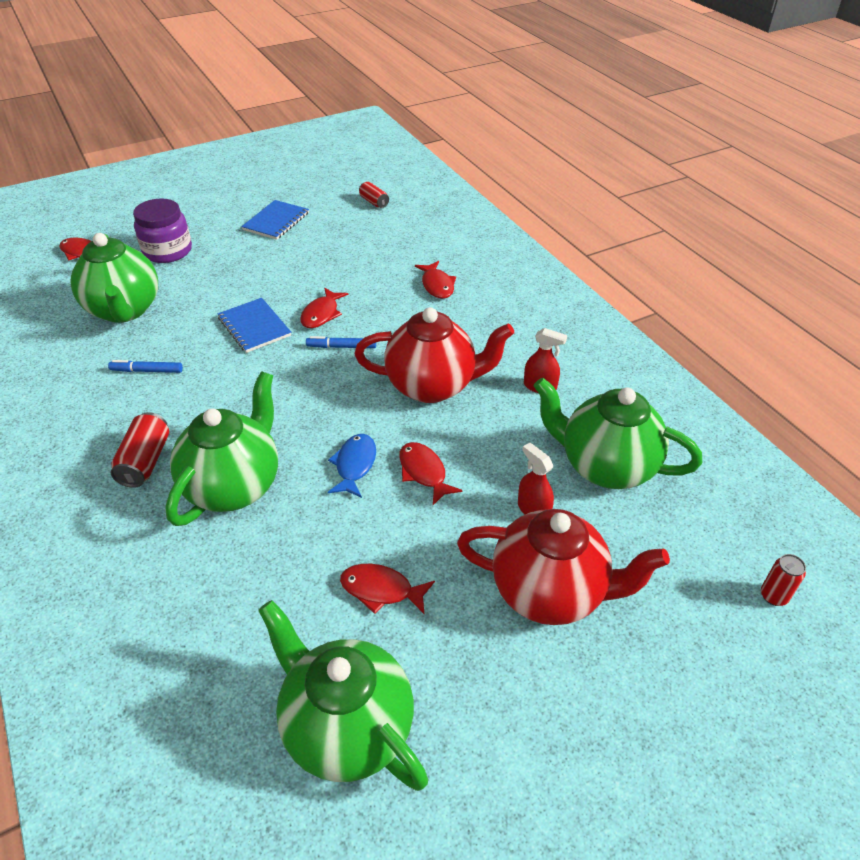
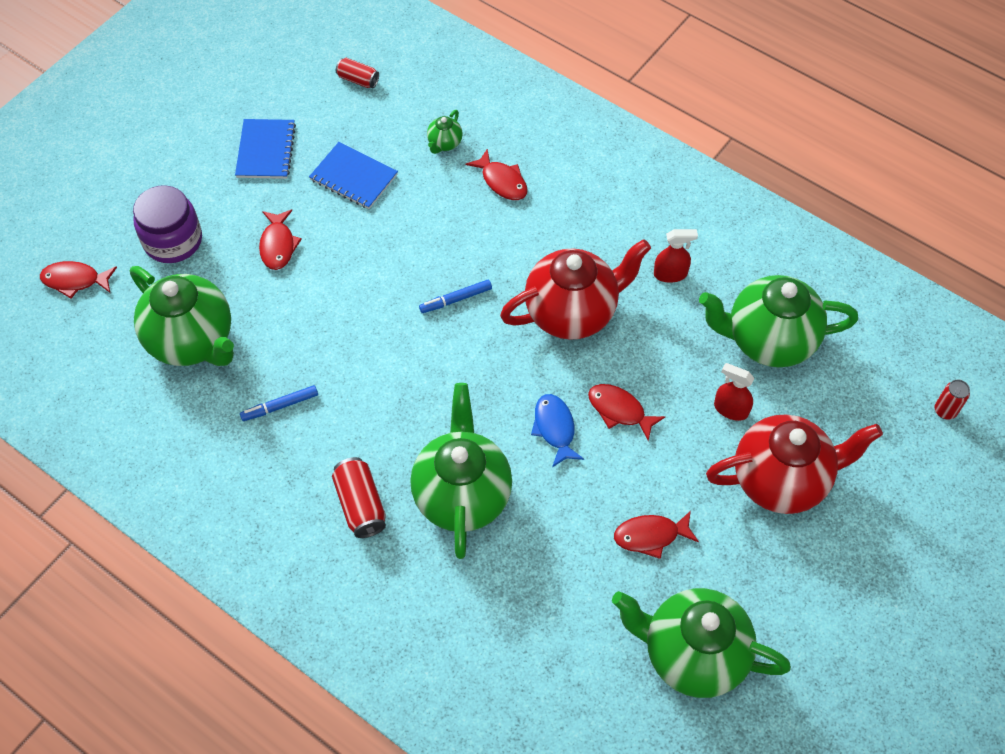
camera: 25 degrees left, 15 degrees up
(254, 327) = (349, 308): blue notebook -> blue notebook (353, 177)
(321, 314) = (408, 265): red fish -> red fish (278, 245)
(409, 252) = (444, 143): none -> green teapot

